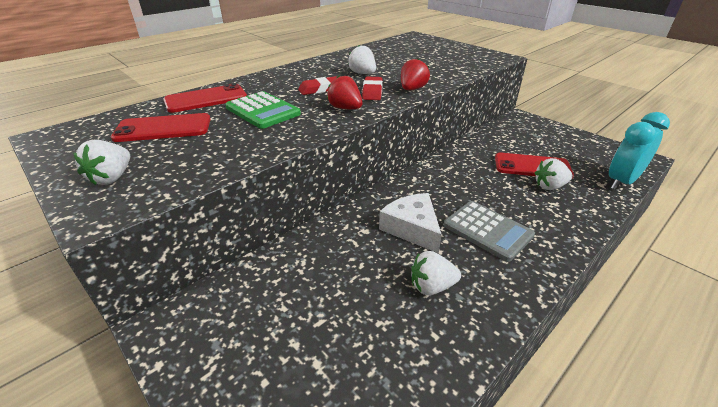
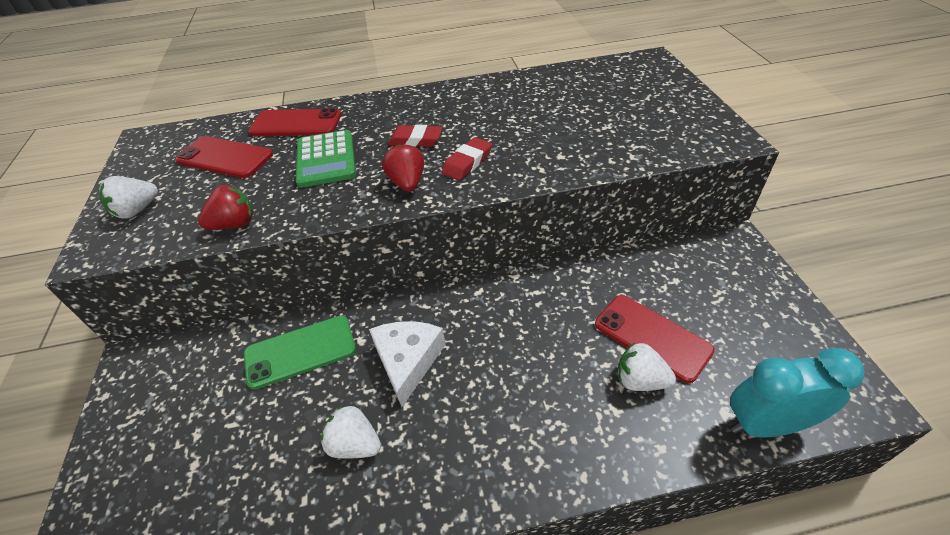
camera: 35 degrees right, 10 degrees up
(325, 254) = (300, 352): none -> green phone
(362, 73) = (493, 124): white strawberry -> none
(412, 89) = (520, 173): red strawberry -> red strawberry (234, 224)
(487, 230) = (484, 406): grey calculator -> none

